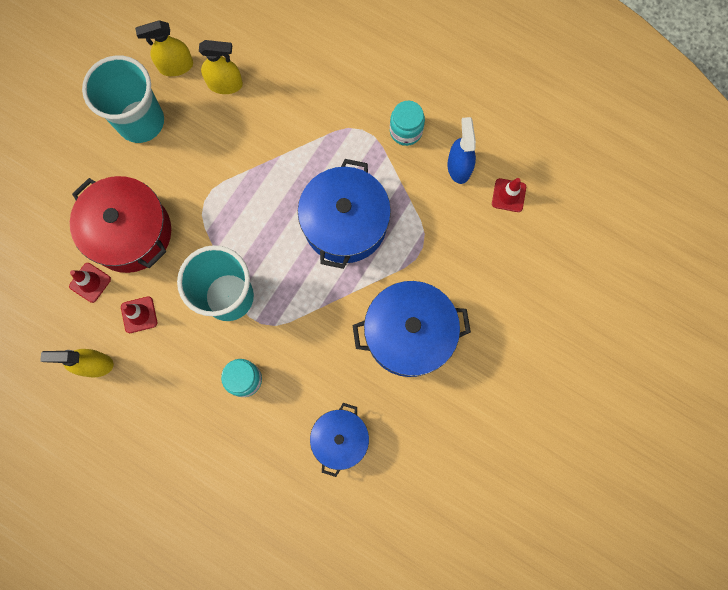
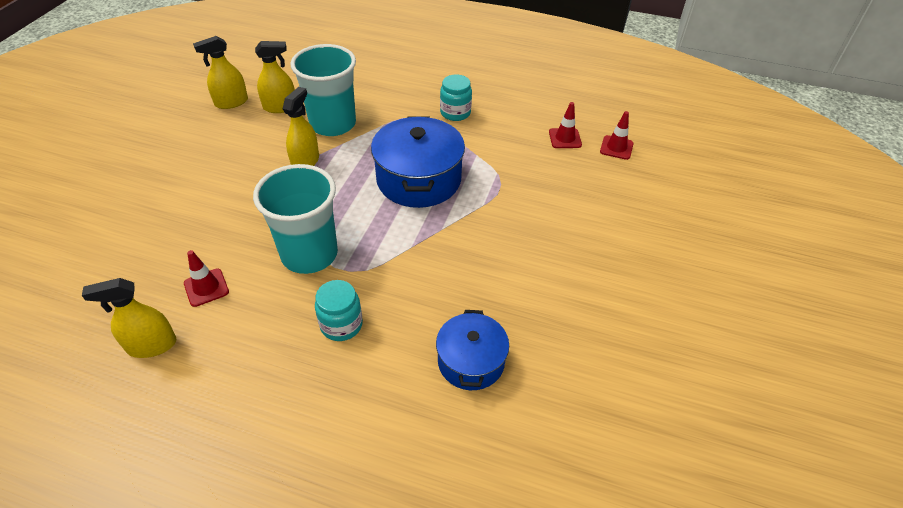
camera: 15 degrees left, 30 degrees down
(90, 282) = (146, 269): red traffic cone -> red traffic cone (616, 148)
(130, 232) = (192, 221): red pot -> none
(141, 121) = (199, 140): turquoise cup -> turquoise cup (333, 124)
(240, 175) = (305, 162): none -> yellow spray bottle
(409, 334) = (513, 251): blue pot -> none
(459, 167) = (512, 127): blue spray bottle -> none

